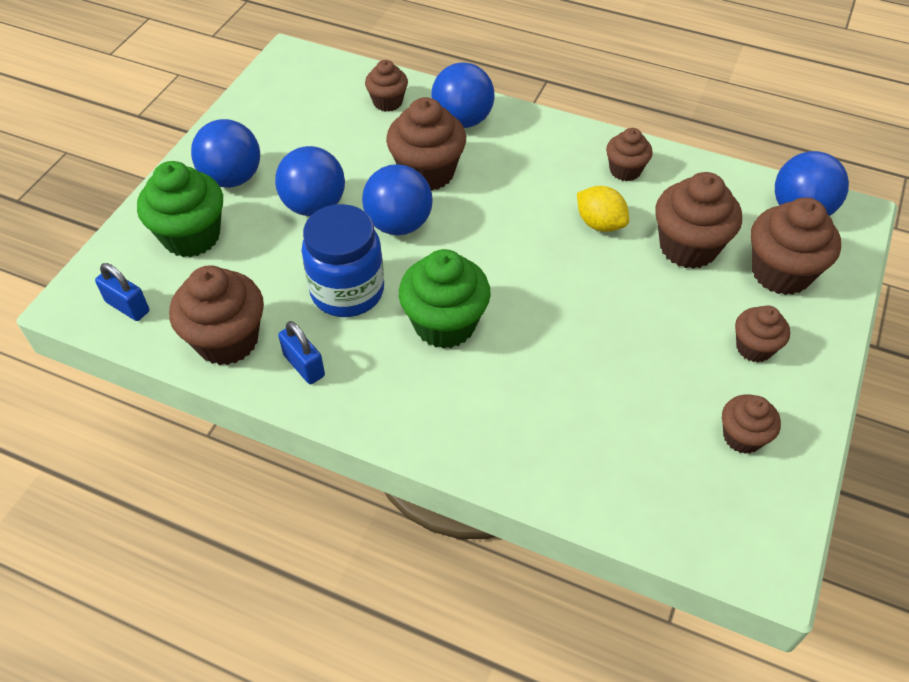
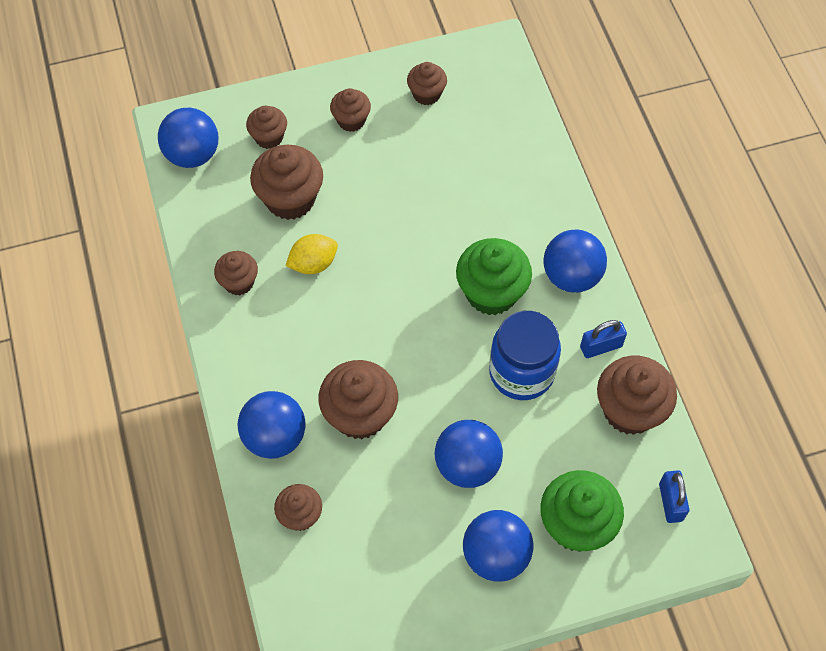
camera: 130 degrees left, 10 degrees up
(304, 365) = (601, 346): blue padlock -> blue padlock turned 60 degrees clockwise
(399, 224) = (431, 390): blue ball -> blue ball (571, 276)
(600, 224) = (313, 263): yellow lemon -> yellow lemon turned 60 degrees clockwise
(781, 272) = (269, 137): brown cupcake -> brown cupcake, size x0.59

